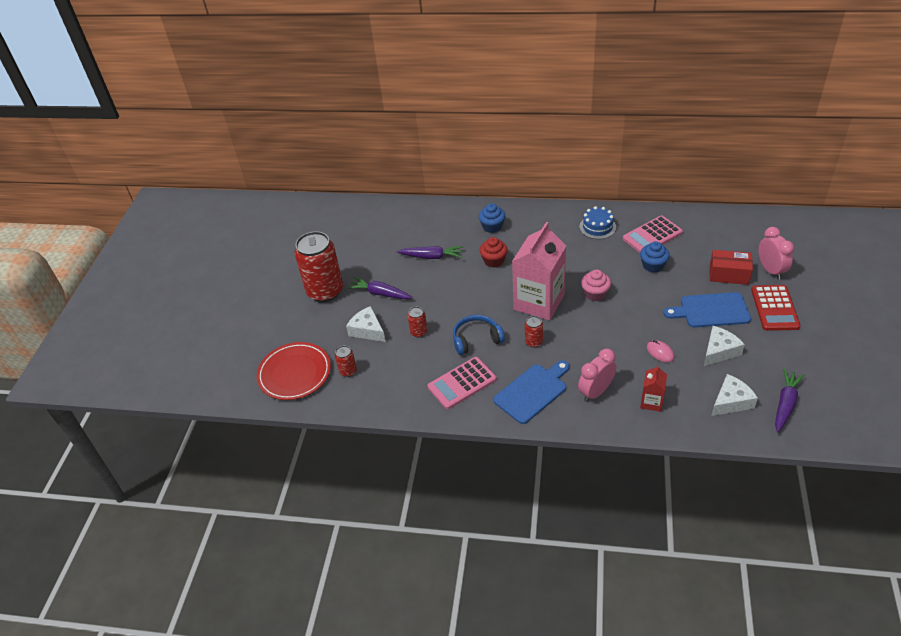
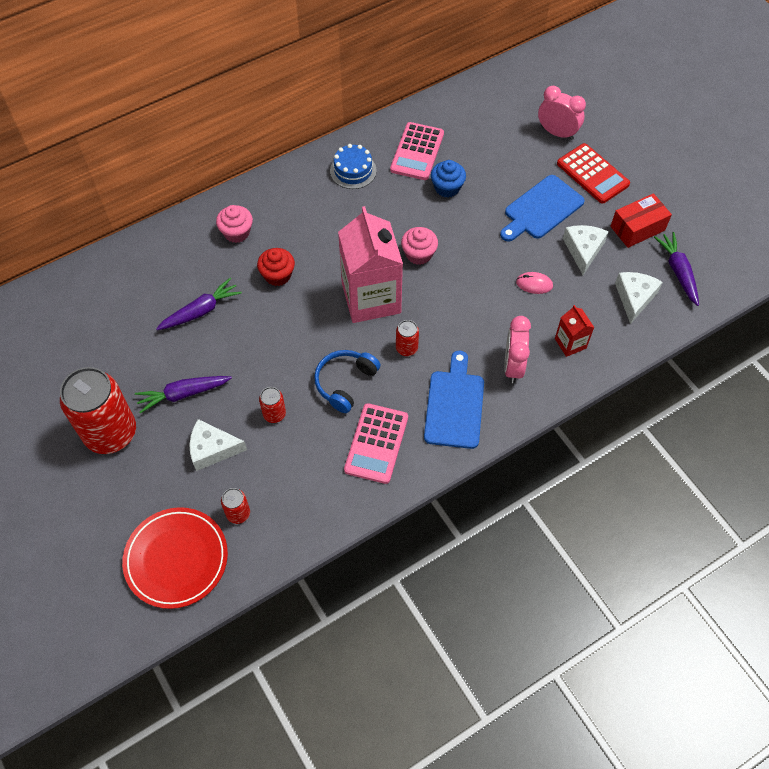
camera: 45 degrees left, 15 degrees up
(492, 226) = (237, 232): blue cupcake -> pink cupcake
(728, 274) = (524, 158): red box -> red box (637, 228)

